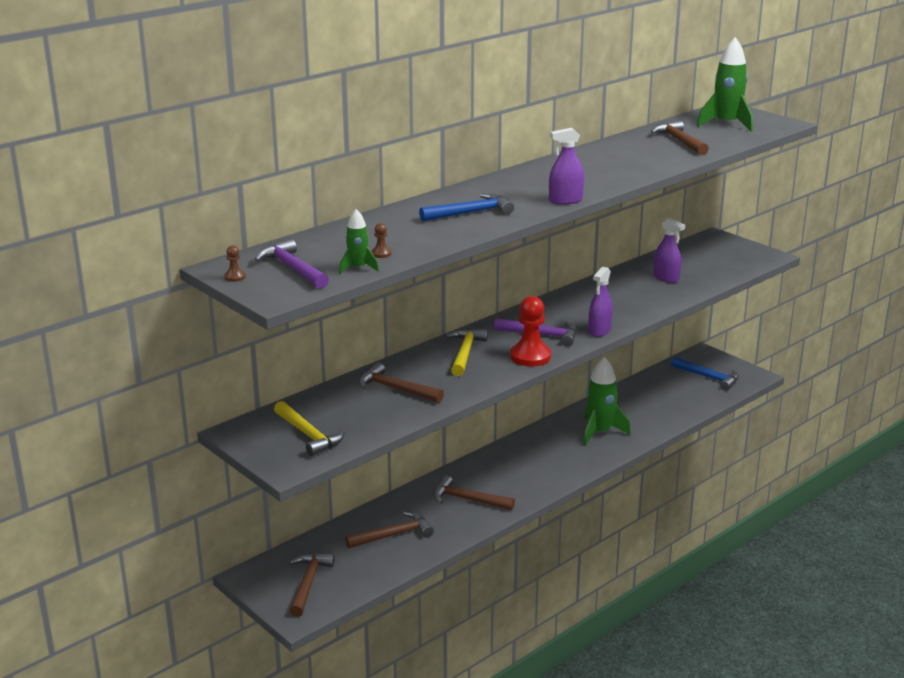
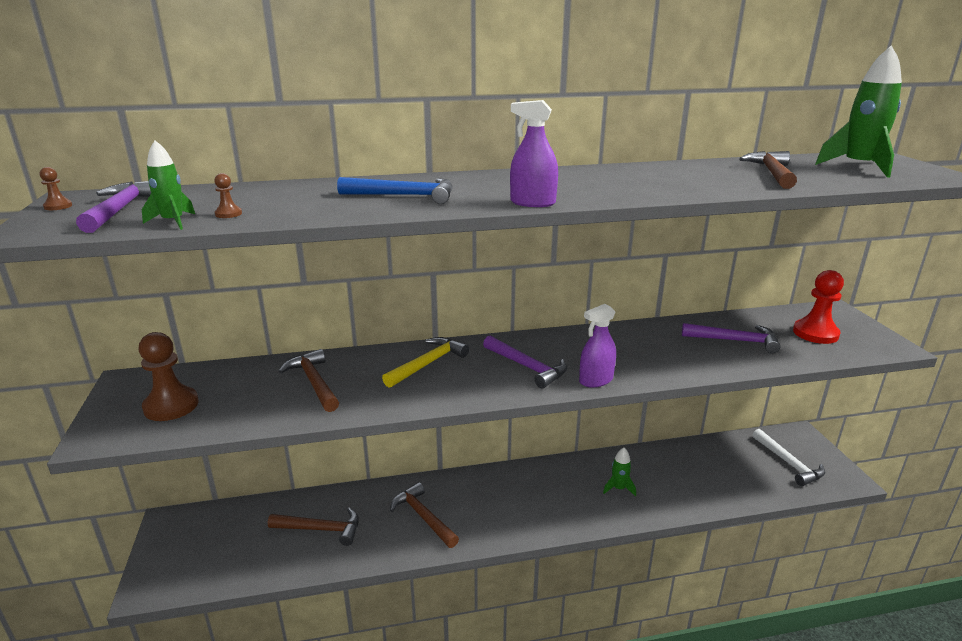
camera: 30 degrees right, 0 degrees up
(308, 435) = (171, 406): yellow hammer -> brown pawn
(308, 583) = (198, 552): brown hammer -> none
(530, 356) = (486, 388): red pawn -> red pawn (815, 333)
(600, 432) = (618, 488): green rocket -> green rocket, size x0.55
(666, 278) = (734, 340): purple spray bottle -> purple hammer
(708, 377) = (788, 463): blue hammer -> white hammer

